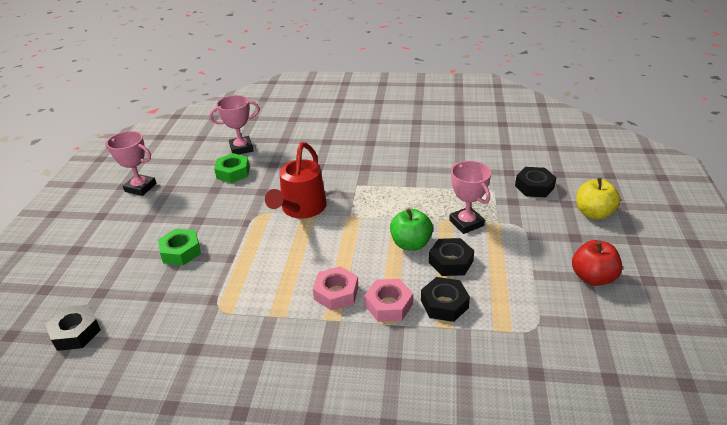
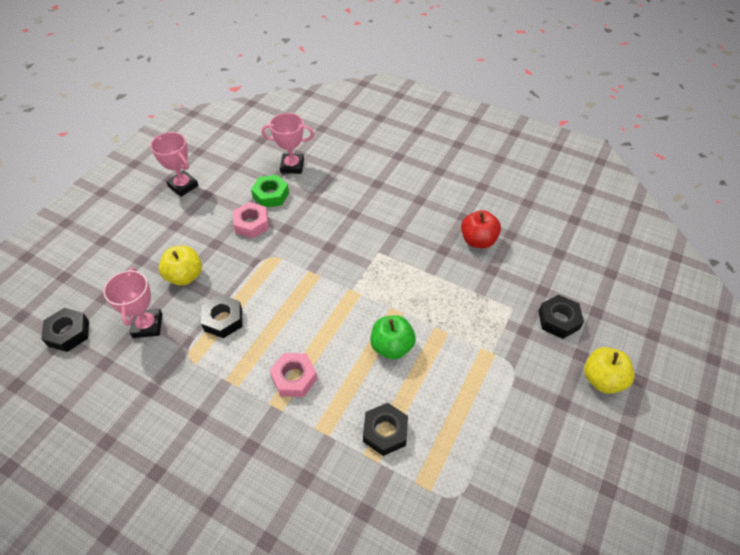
camera: 20 degrees right, 15 degrees up
(181, 251) = (185, 276): green nut -> yellow apple
(301, 209) = (311, 264): red watering can -> none
(389, 305) = (334, 411): pink nut -> pink nut (252, 224)
(450, 262) = (418, 384): black nut -> black nut (223, 320)
(466, 223) = (460, 341): pink trophy -> pink trophy (147, 325)
(592, 277) = (550, 461): red apple -> red apple (478, 240)

